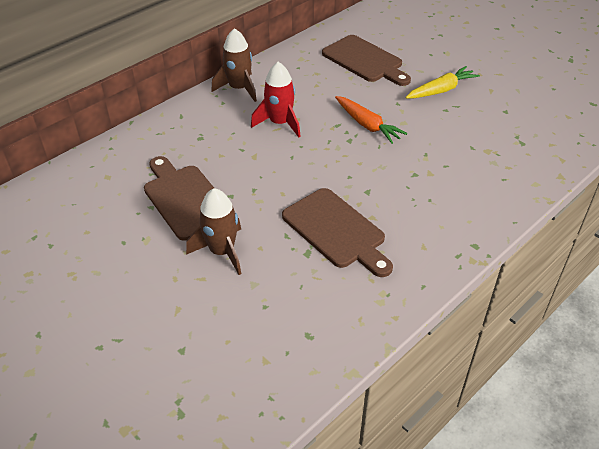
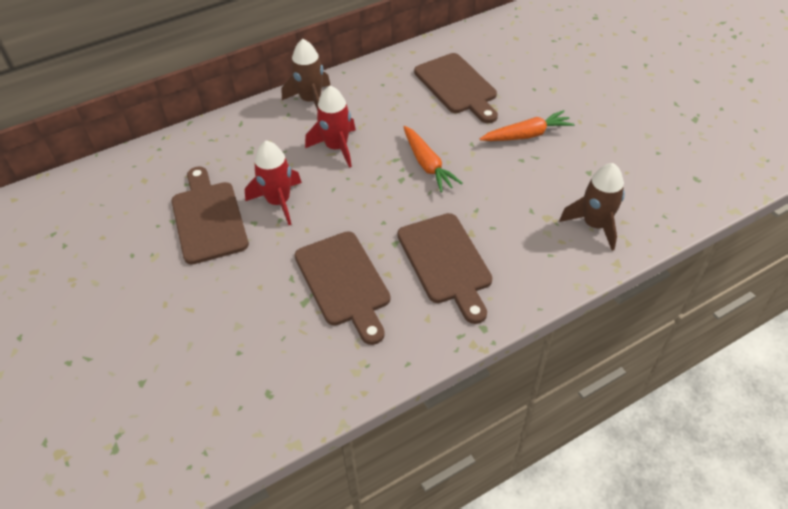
camera: 15 degrees right, 5 degrees up
(222, 251) = (221, 283): brown rocket -> brown rocket (595, 225)
(246, 175) = (278, 202): none -> red rocket
(419, 199) = (446, 262): none -> brown cutting board
(441, 90) = (526, 135): yellow carrot -> orange carrot

